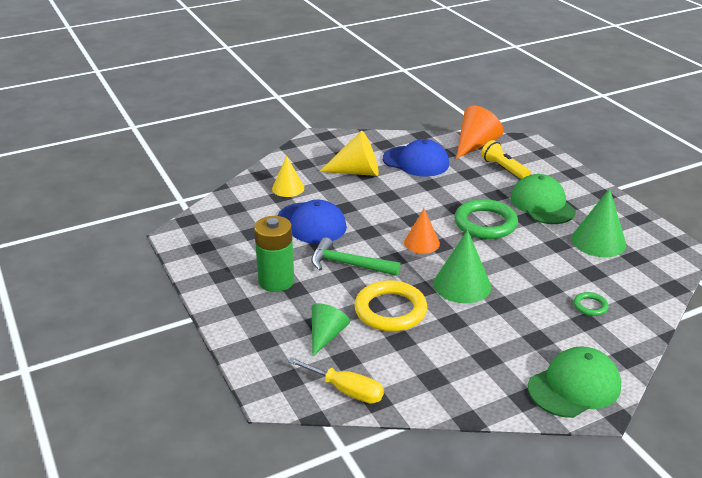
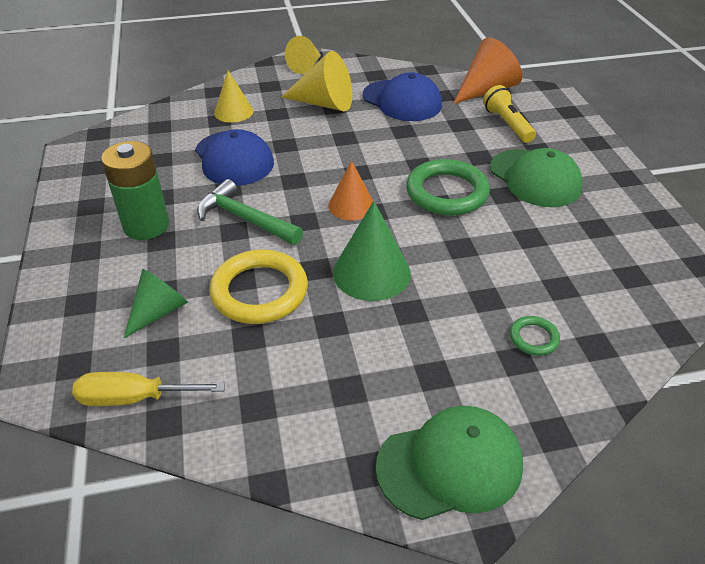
camera: 15 degrees right, 10 degrees up
(324, 144) = (305, 66): none -> yellow cone
(346, 390) = (134, 398): yellow screwdriver -> yellow screwdriver turned 135 degrees clockwise
(542, 204) = (535, 178): green cap -> green cap turned 150 degrees clockwise
(598, 241) = (589, 242): green cone -> none

